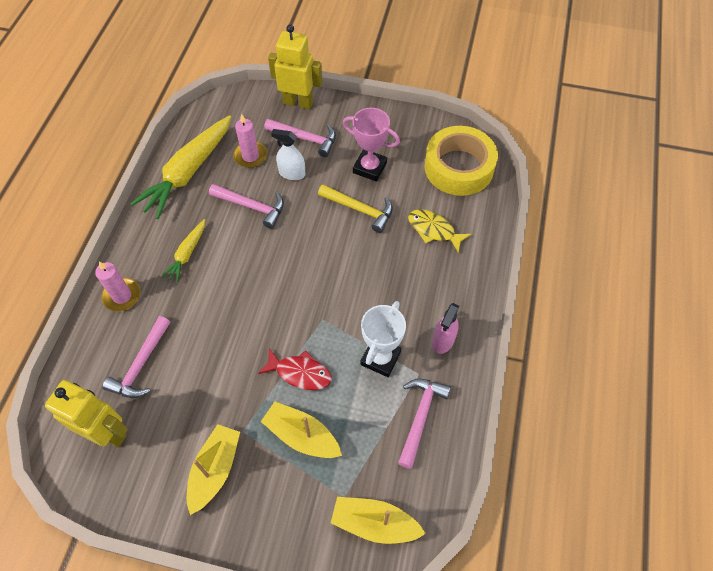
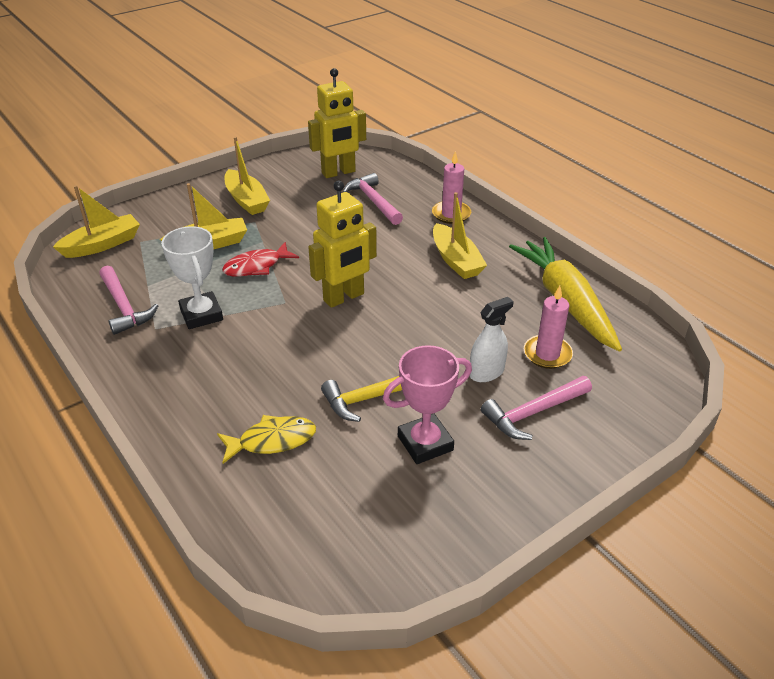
camera: 130 degrees right, 20 degrees down
(187, 254) = (456, 260): yellow carrot -> yellow boat
(252, 207) = (469, 322): pink hammer -> none
(298, 102) = (610, 442): yellow robot -> yellow robot (344, 297)
(443, 340) = (156, 362): pink spray bottle -> none
(459, 167) = (327, 536): yellow tape -> none

